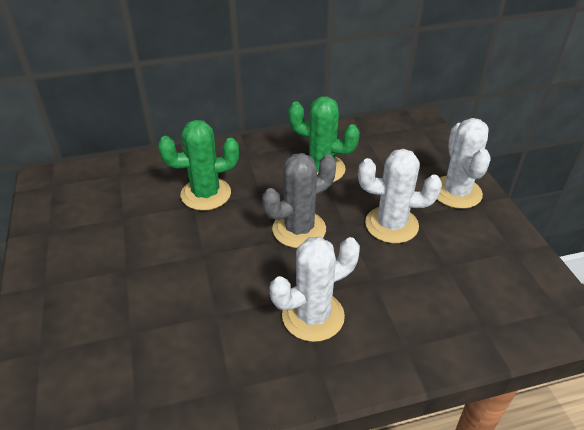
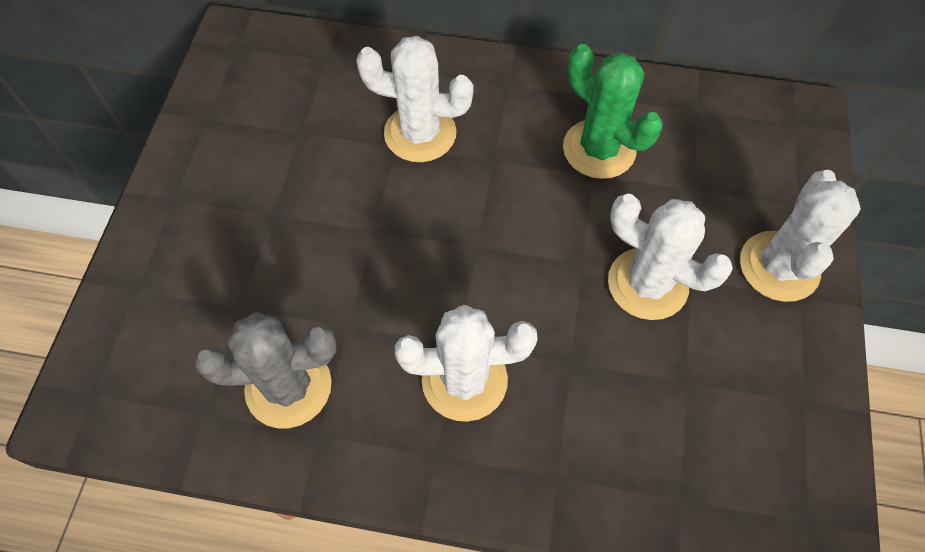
camera: 25 degrees right, 20 degrees up
(206, 194) = (420, 133): green cactus -> white cactus
(299, 229) = (515, 240): grey cactus -> grey cactus (288, 386)

